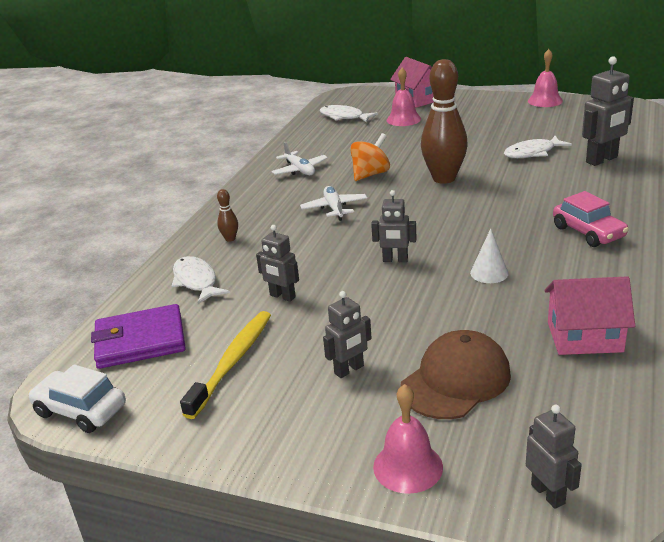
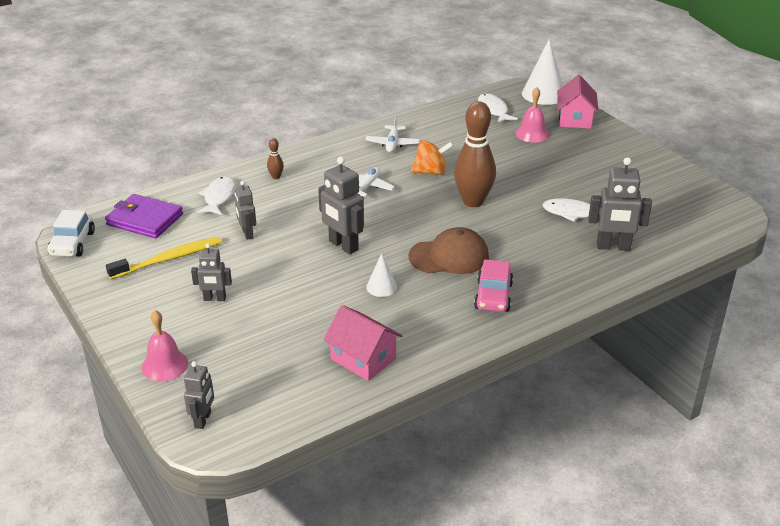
camera: 35 degrees right, 5 degrees up
(80, 410) = (72, 243): white car -> white car turned 150 degrees counterclockwise
(364, 94) = (543, 94): none -> white cone
(395, 260) = (343, 246): grey robot -> grey robot, size x1.62
(455, 380) = (255, 338): brown cap -> brown cap (449, 256)
(545, 101) = (673, 170): pink bell -> none

